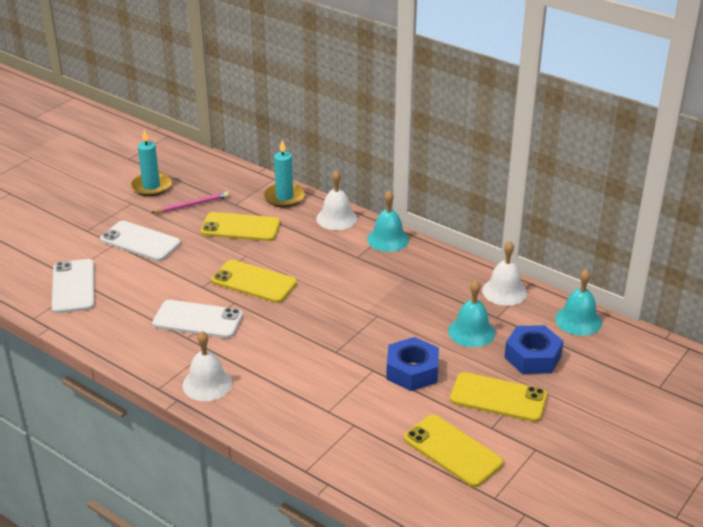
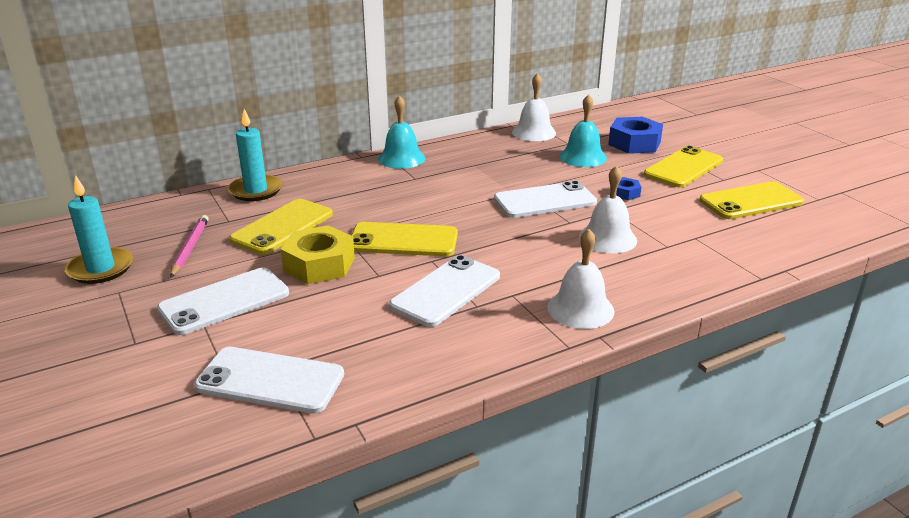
camera: 65 degrees left, 5 degrees down
(201, 259) = (319, 264): none -> yellow nut
(254, 282) = (403, 240): yellow phone -> yellow phone turned 45 degrees clockwise
(336, 218) = (334, 173): white bell -> white bell (607, 238)
(364, 330) = (545, 200): none -> white phone
(412, 371) = (625, 193): blue nut -> blue nut, size x0.50
(578, 320) = (596, 118): turquoise bell -> none

